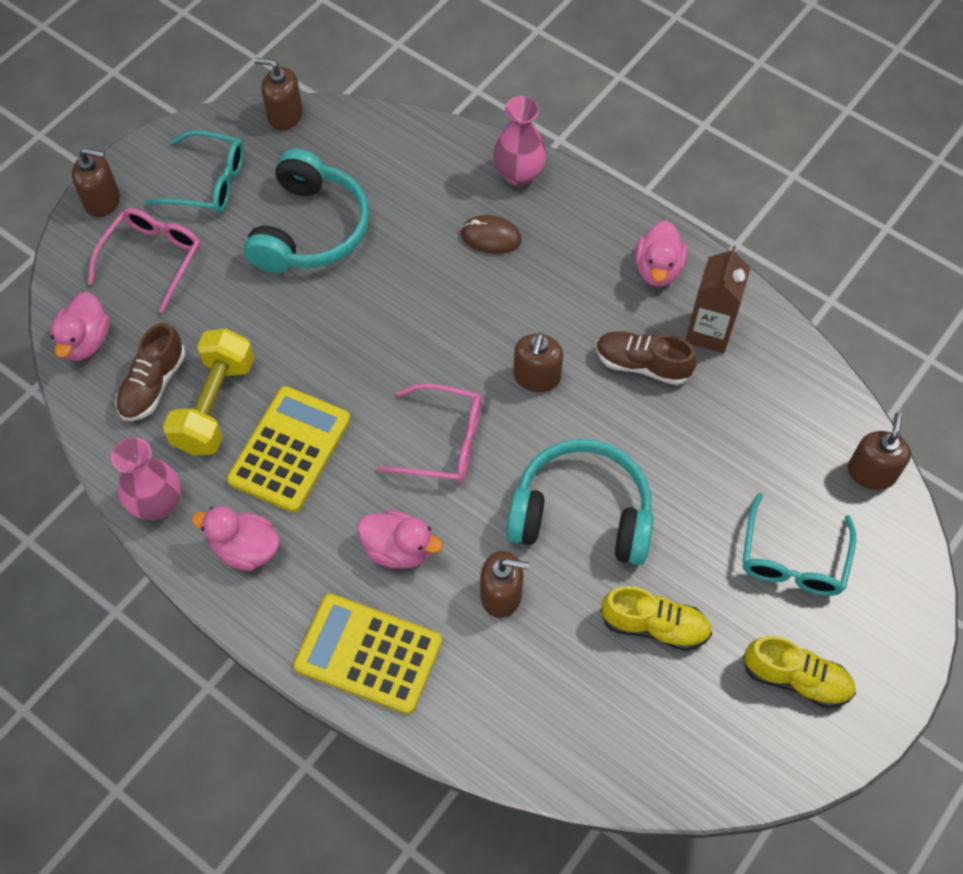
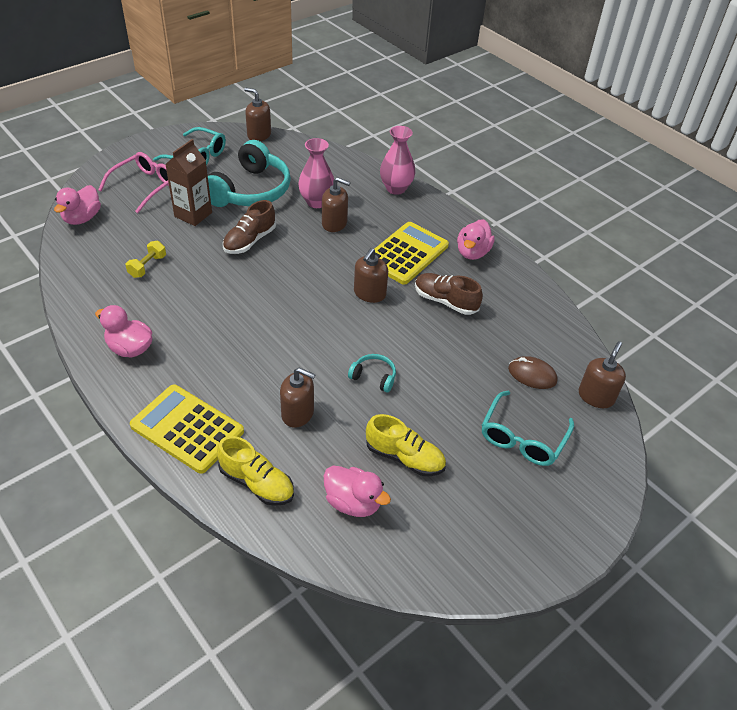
camera: 10 degrees right, 15 degrees down
(102, 200) = (128, 154): brown soap dispenser -> brown soap dispenser (334, 223)
(153, 385) = (113, 248): brown shoe -> brown shoe (249, 241)
(157, 503) = (83, 311): pink vase -> pink vase (316, 202)
(215, 405) = (147, 266): yellow dumbbell -> yellow dumbbell, size x0.51
(289, 449) = (185, 299): yellow calculator -> yellow calculator (406, 253)
(398, 549) = (235, 371): pink duck -> pink duck (353, 502)
(443, 442) = (291, 316): pink glasses -> none
(491, 237) = (366, 215): brown mouse -> brown mouse (532, 375)
(581, 513) = (374, 377): turquoise headphones -> turquoise headphones, size x0.43
(709, 331) = (498, 292): brown carton -> brown carton (193, 214)
(796, 678) = (504, 517): yellow shoe -> yellow shoe (257, 483)

